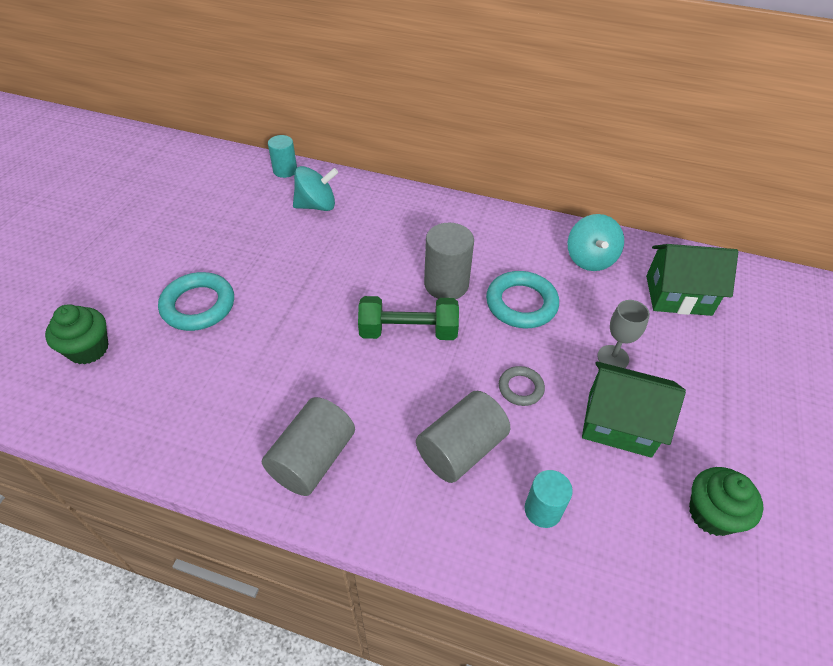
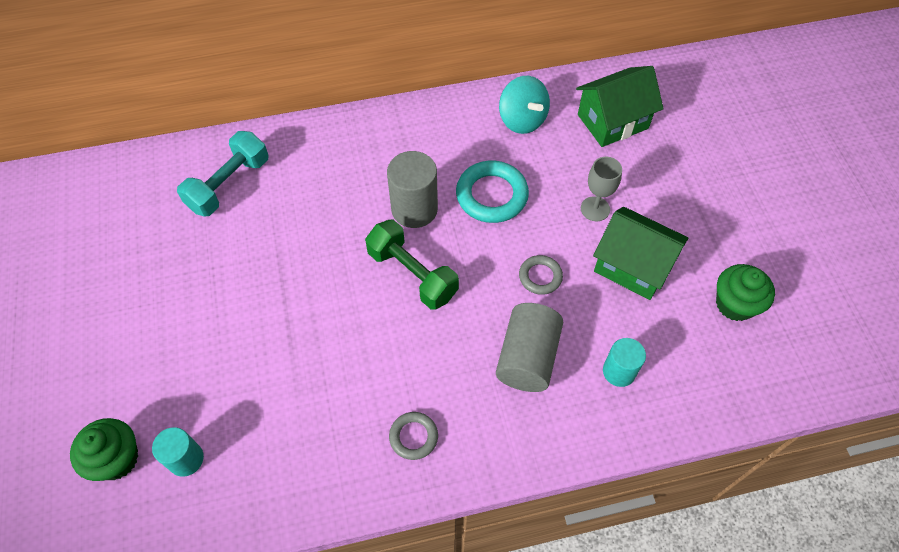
camera: 30 degrees left, 10 degrees up
(198, 305) = (193, 354): turquoise ring -> none
(285, 170) = (163, 159): turquoise cylinder -> turquoise cylinder (186, 459)
(312, 459) = (413, 437): grey cylinder -> grey ring
(316, 205) = (229, 185): turquoise spinning top -> turquoise dumbbell
(408, 331) = (412, 274): green dumbbell -> green dumbbell turned 75 degrees clockwise
(619, 423) = (632, 266): green house -> green house turned 45 degrees clockwise

